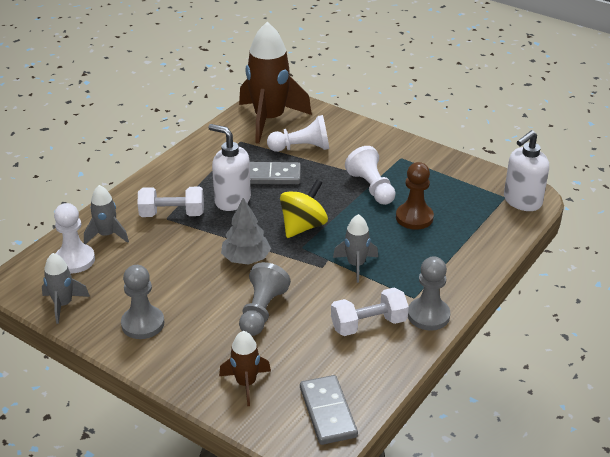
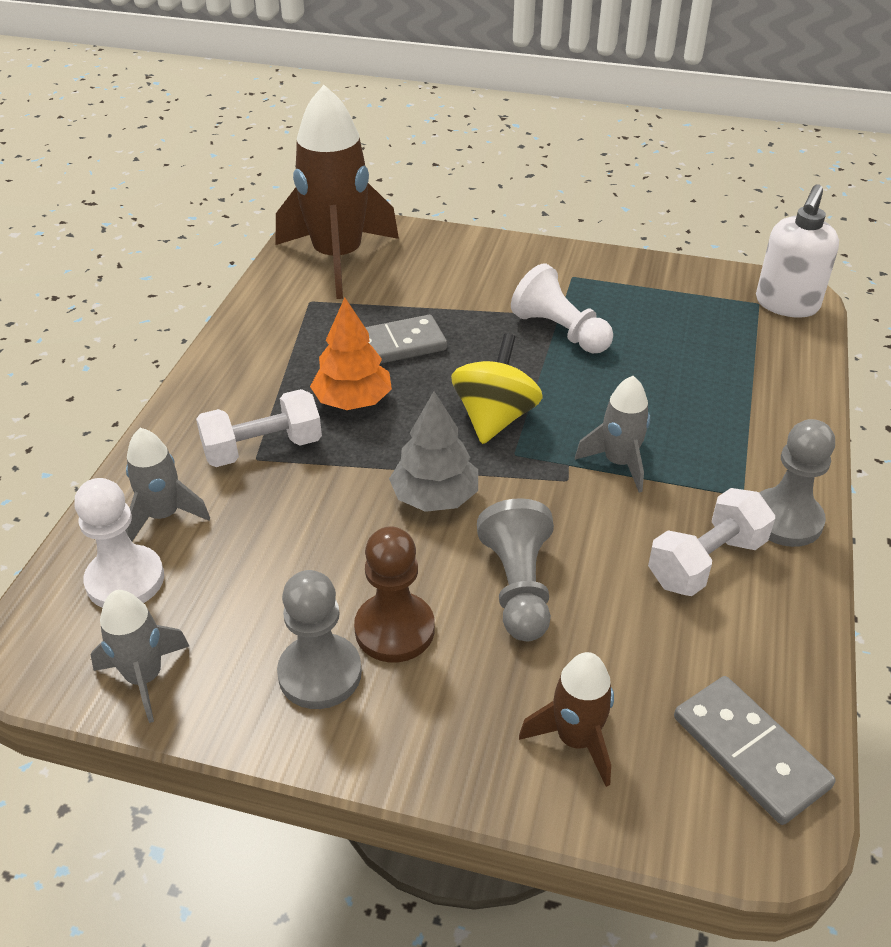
camera: 20 degrees left, 5 degrees up
(232, 200) = (353, 401): white soap dispenser -> orange tree
(301, 148) = (414, 292): white pawn -> none
(414, 217) = (654, 363): brown pawn -> brown pawn (394, 629)

